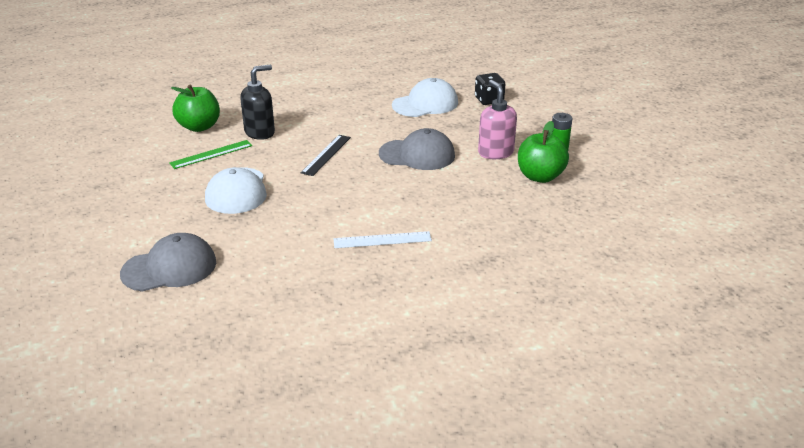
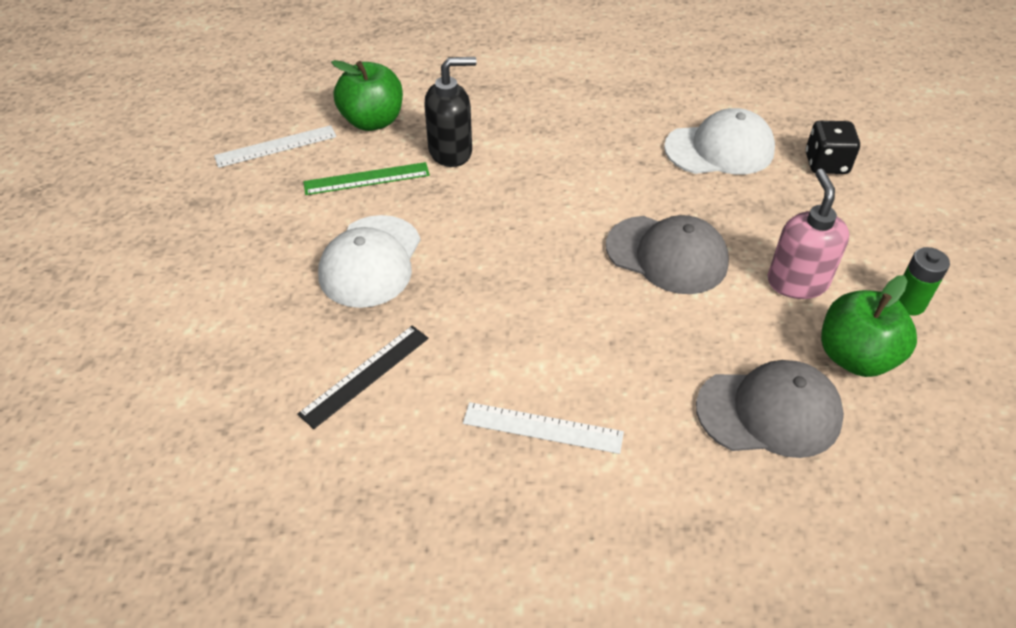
camera: 20 degrees right, 15 degrees up
(139, 150) = (276, 146): none -> white ruler
(169, 268) = (215, 393): grey cap -> grey cap (769, 412)
(326, 155) = (528, 220): black ruler -> black ruler (365, 375)

